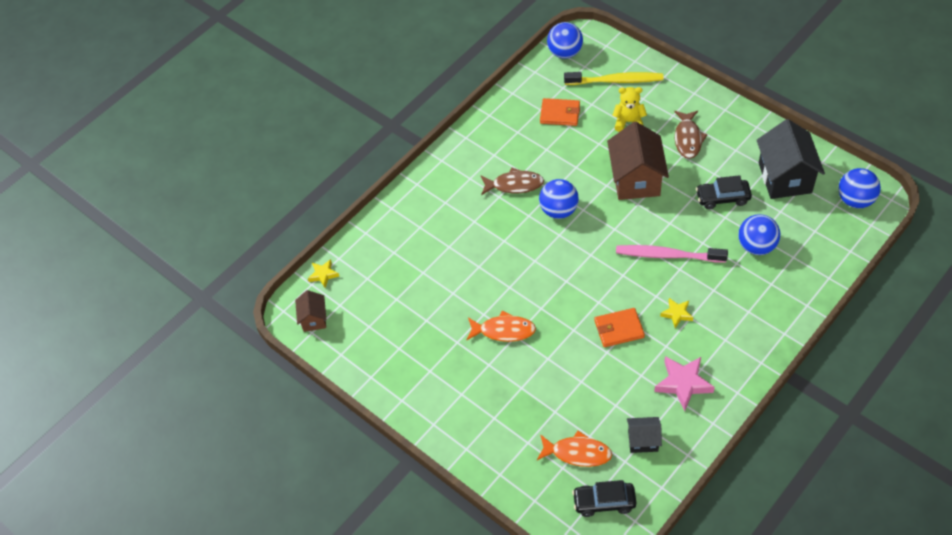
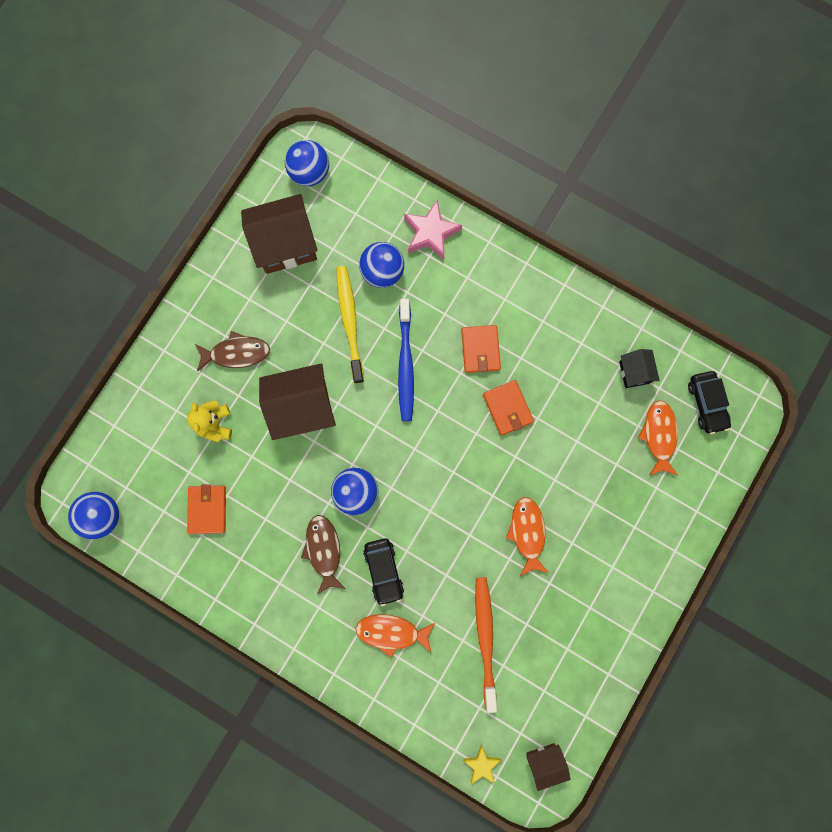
camera: 105 degrees left, 25 degrees up
(421, 288) = (485, 638): none -> orange toothbrush
(440, 224) = (391, 632): none -> orange fish
(616, 81) = (148, 446): yellow toothbrush -> yellow toothbrush (350, 322)
(667, 255) = (405, 364): pink toothbrush -> blue toothbrush
(676, 314) = (480, 349): yellow star -> orange wallet
(683, 384) = (563, 337): pink star -> pink star (431, 233)
(722, 198) = (320, 310): black car -> black car (384, 571)
(785, 178) = (285, 245): black house -> brown house

